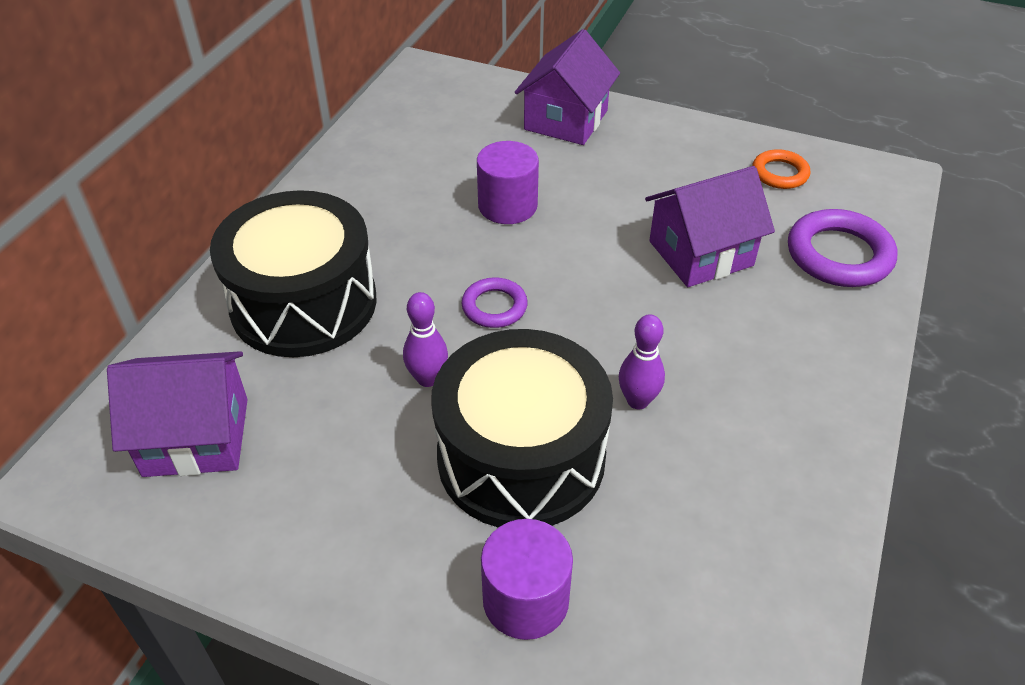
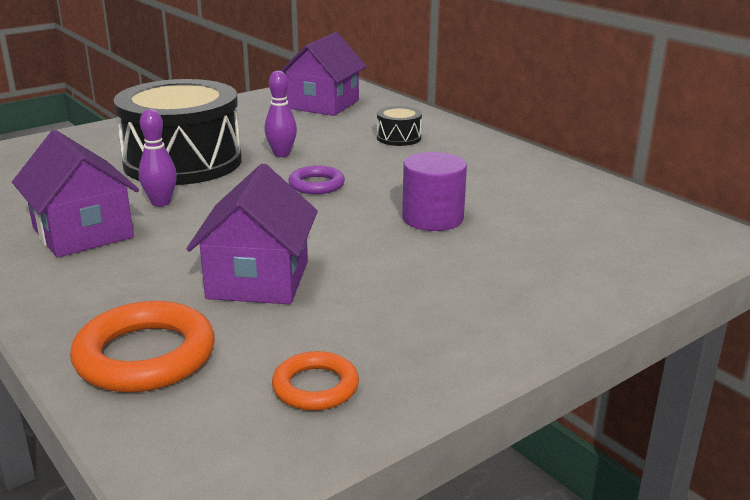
camera: 120 degrees right, 20 degrees down
(304, 303) = (398, 138): black drum -> black drum, size x0.41
(525, 600) = (104, 143): purple cylinder -> none
(566, 120) = (558, 286): purple house -> purple house (83, 233)
(839, 255) = (145, 356): purple ring -> orange ring

